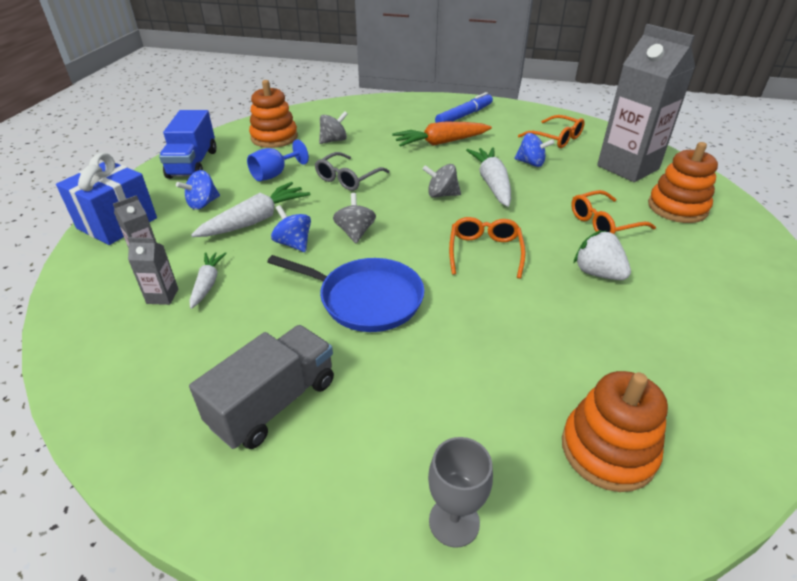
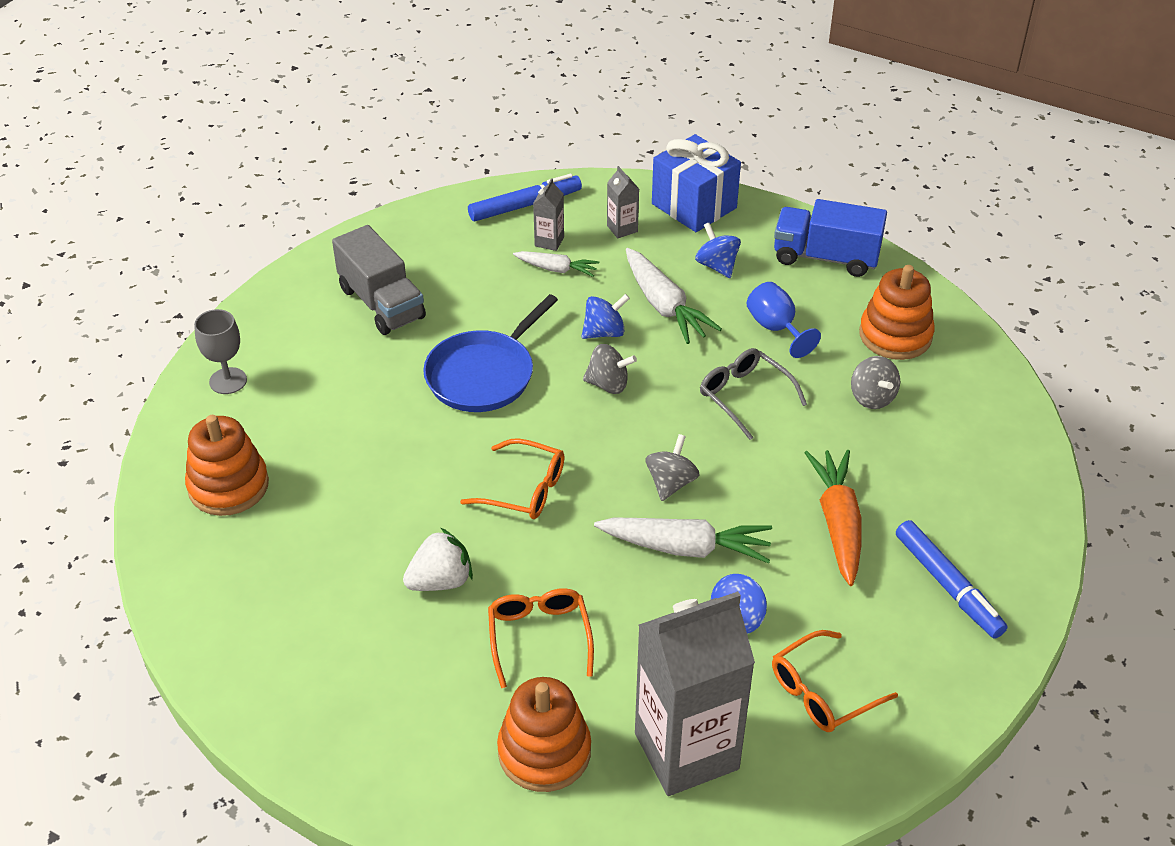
camera: 105 degrees right, 5 degrees up
(94, 325) = (525, 205): none -> blue marker

